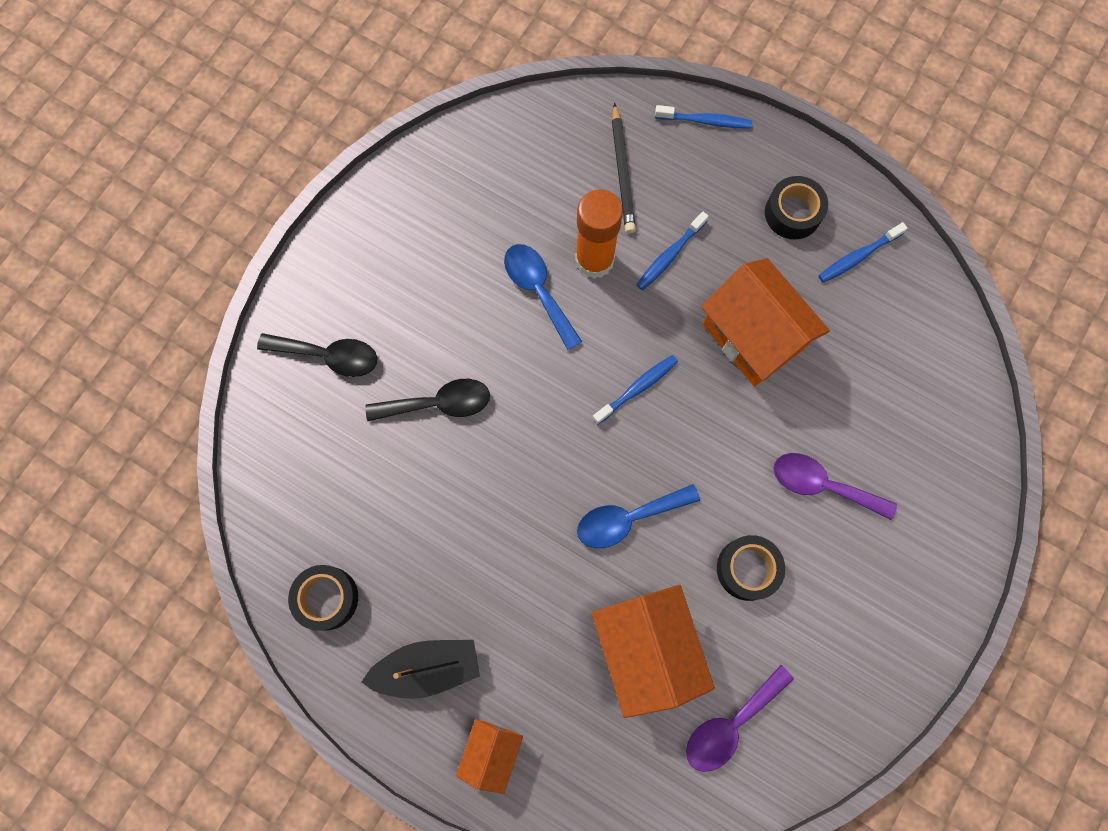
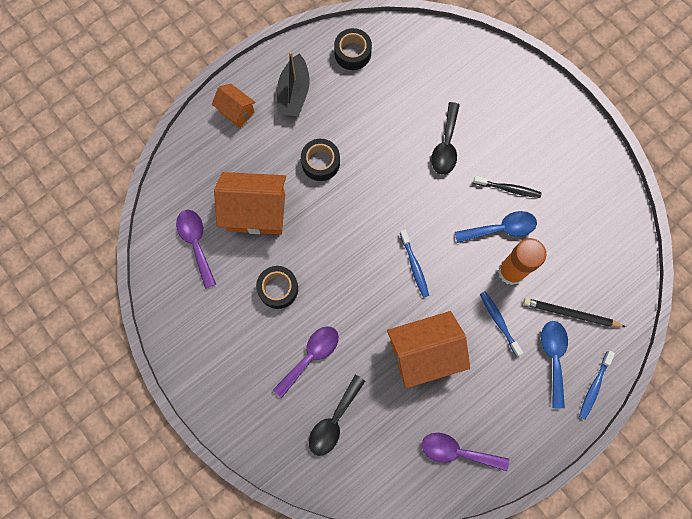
camera: 110 degrees right, 0 degrees up
(329, 356) = (498, 93): black spoon -> black spoon (334, 421)
(475, 298) = (508, 189): none -> black toothbrush
(628, 518) = (335, 230): blue spoon -> blue spoon (553, 357)
(792, 213) = (504, 419): black tape -> black tape (320, 162)
(858, 256) = (457, 451): blue toothbrush -> purple spoon

